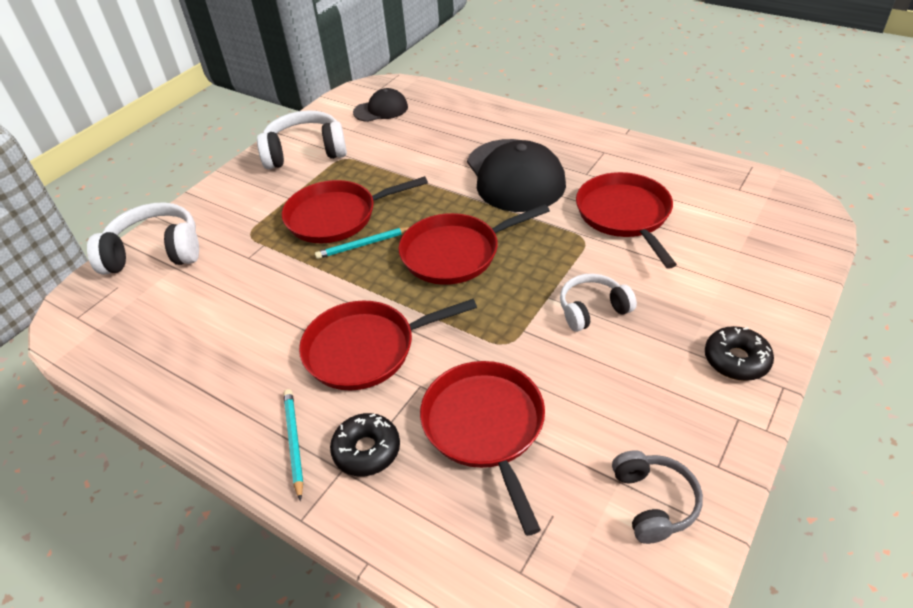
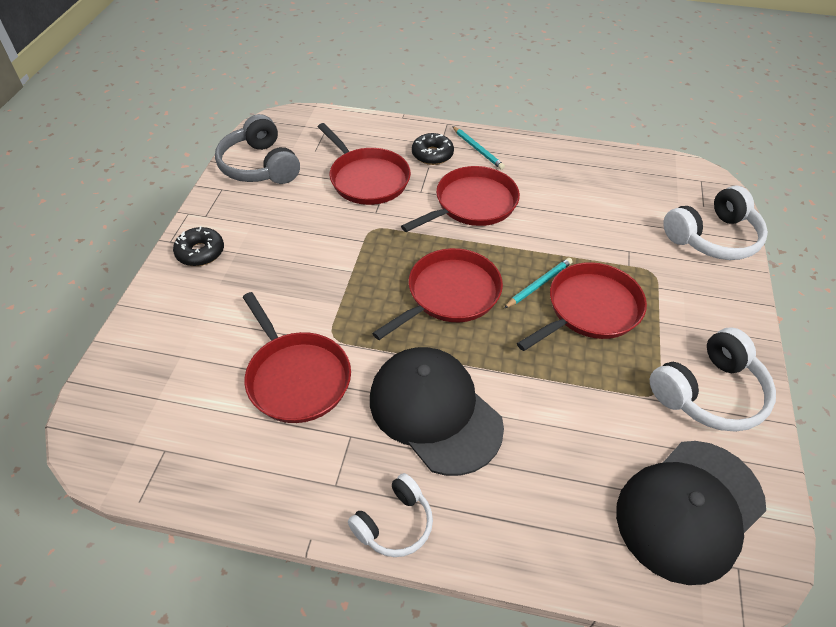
camera: 155 degrees right, 5 degrees up
(381, 110) = (689, 509): black cap -> black cap, size x1.89
(592, 310) = (313, 268): white headphones -> white headphones (394, 523)
(653, 502) = (260, 166): grey headphones -> grey headphones, size x1.62

